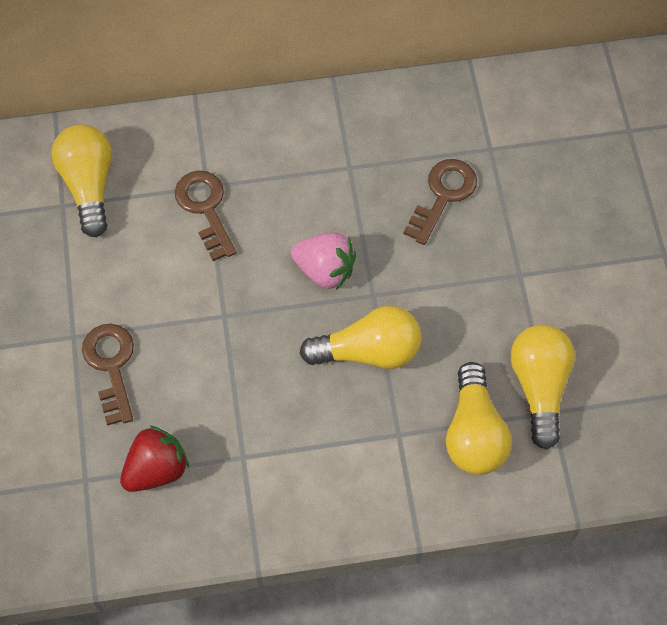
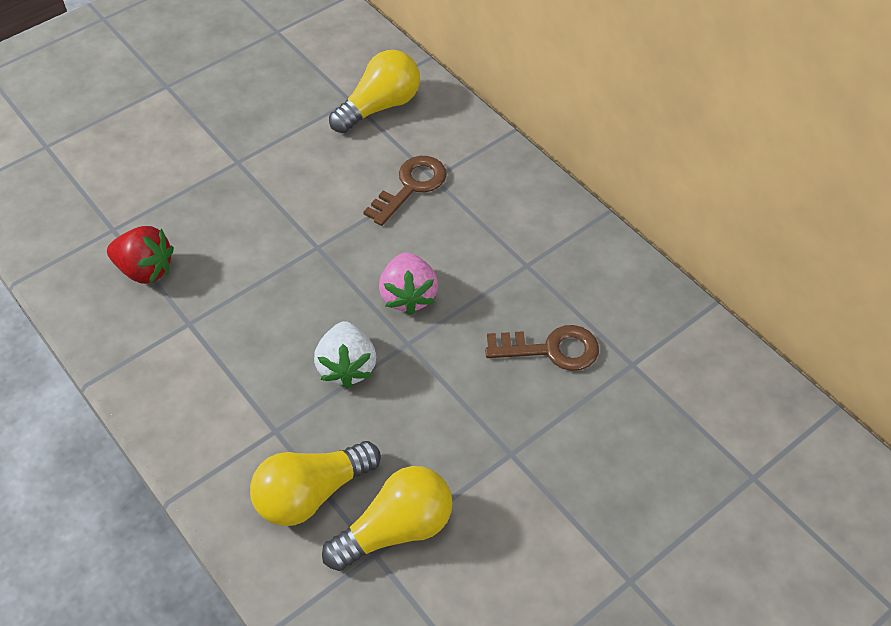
camera: 60 degrees right, 10 degrees down
(111, 366) = (225, 196): brown key -> none
(368, 351) = (347, 367): yellow light bulb -> white strawberry

